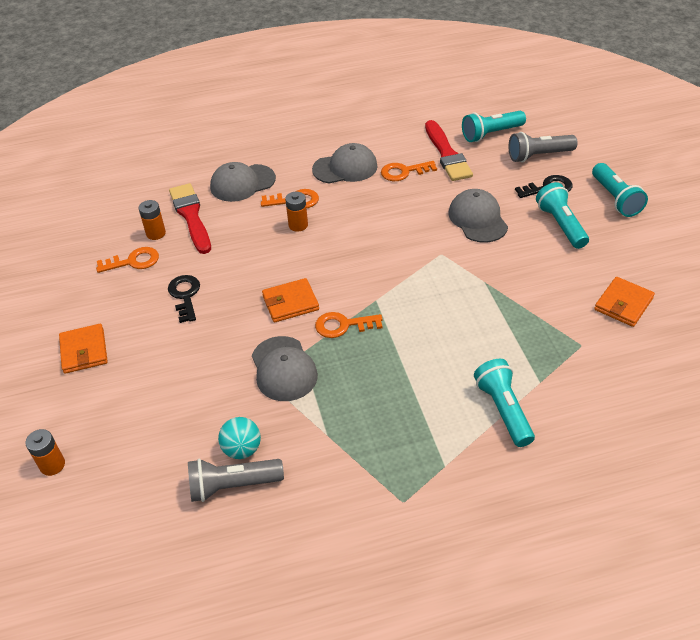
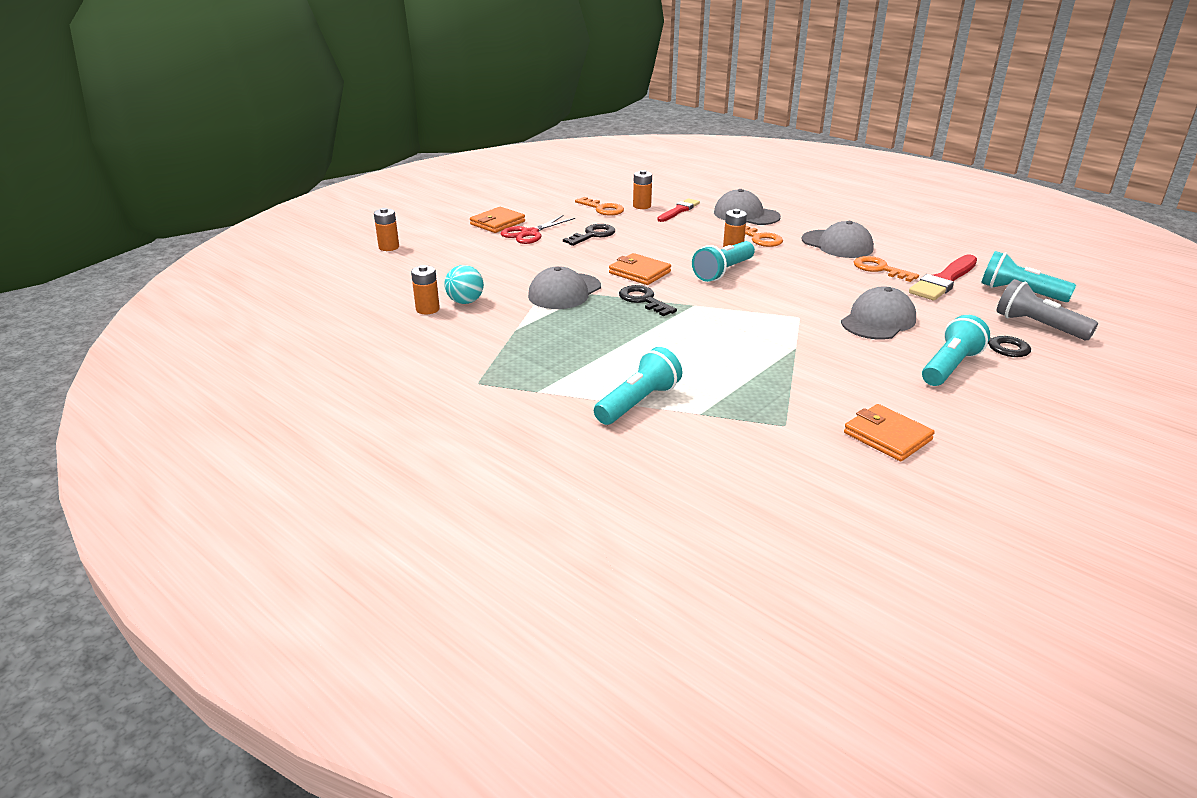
camera: 55 degrees right, 15 degrees down
(135, 338) = (529, 233): none -> red scissors
(191, 216) = (679, 210): red brush -> red brush, size x0.64
(233, 486) = (427, 309): grey flashlight -> orange battery
(343, 325) = (643, 300): orange key -> black key
(615, 199) = (1056, 389): turquoise flashlight -> turquoise flashlight (723, 272)
(623, 304) = (887, 436): orange wallet -> orange wallet turned 45 degrees clockwise

